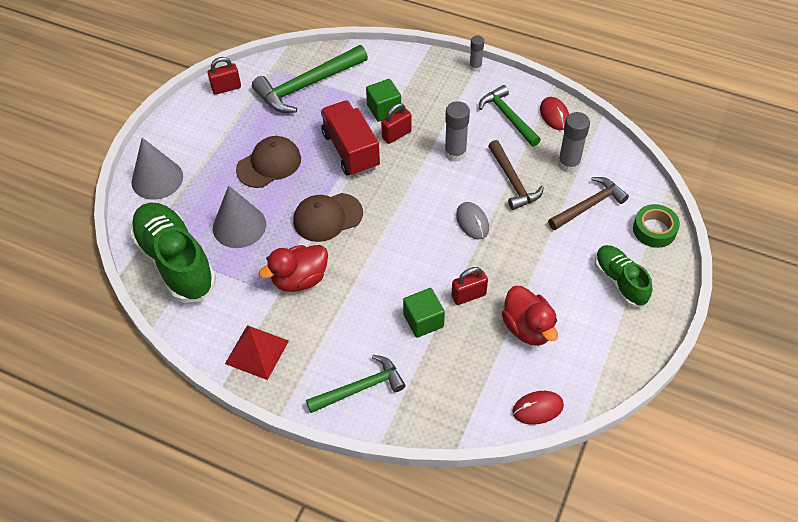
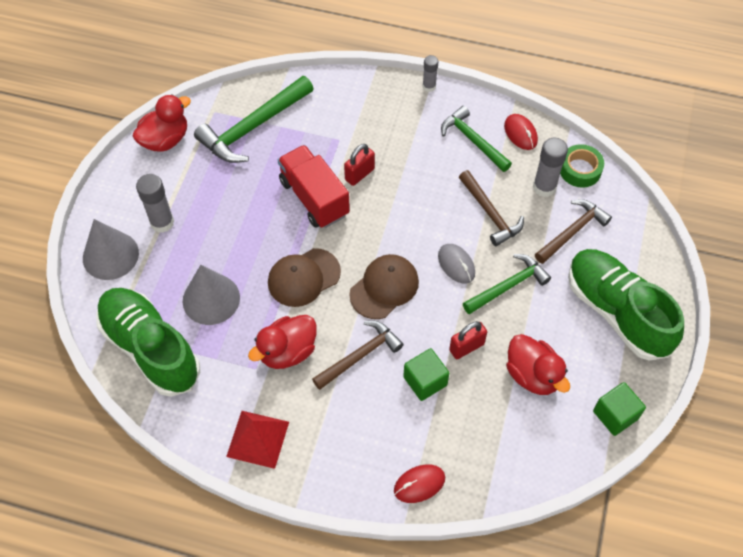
camera: 10 degrees left, 5 degrees up
(226, 88) = (165, 140): red padlock -> red duck
(269, 164) = (229, 224): brown cap -> brown cap (384, 288)
(360, 388) = (373, 464): green hammer -> green hammer (508, 286)
(366, 291) = (360, 355): none -> brown hammer
(384, 109) = (341, 146): green cube -> green cube (615, 415)
(455, 153) = (425, 188): grey glue stick -> grey glue stick (162, 222)
(537, 408) = (557, 461): red mouse -> red mouse (419, 484)
(620, 281) = (616, 312): green shoe -> green shoe, size x1.74
(654, 230) = (642, 251): green tape -> green tape (580, 170)

